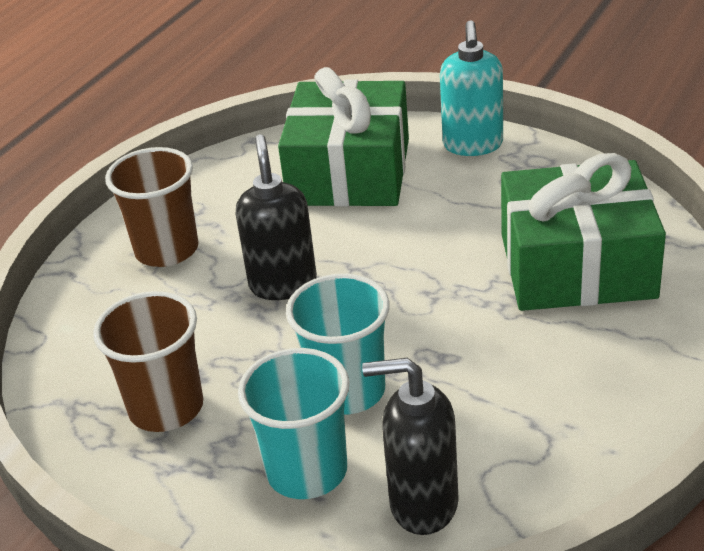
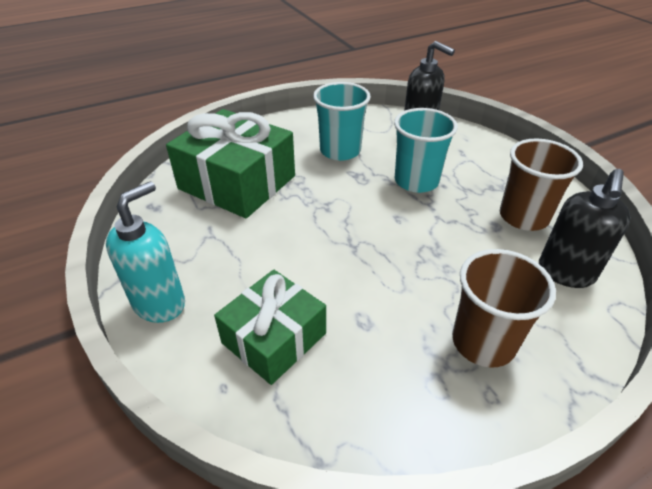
camera: 150 degrees left, 5 degrees up
(283, 284) = (408, 258): black soap dispenser -> black soap dispenser (565, 273)
(307, 471) = (460, 160): turquoise cup -> turquoise cup (340, 151)
(349, 172) = (274, 338): green gift -> green gift, size x0.64

